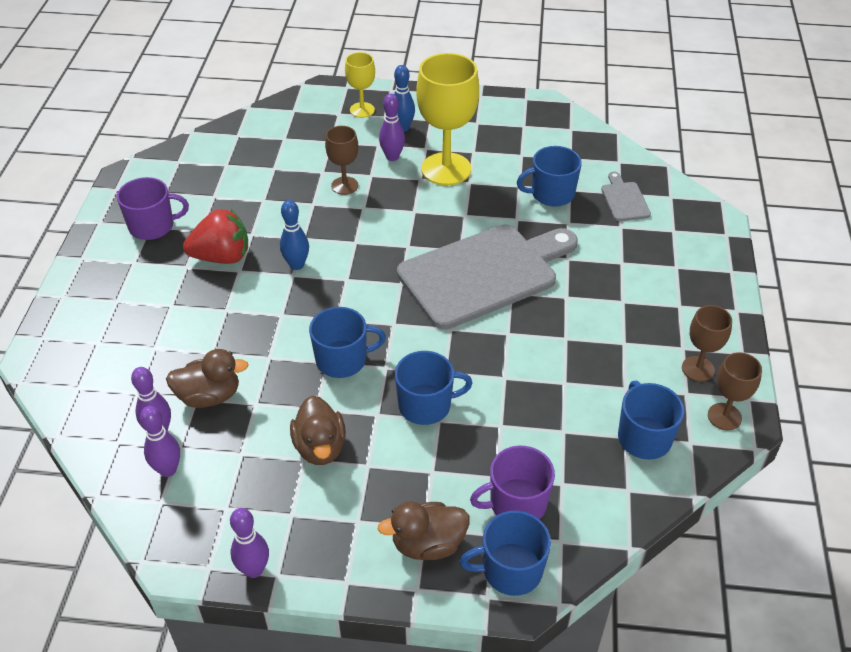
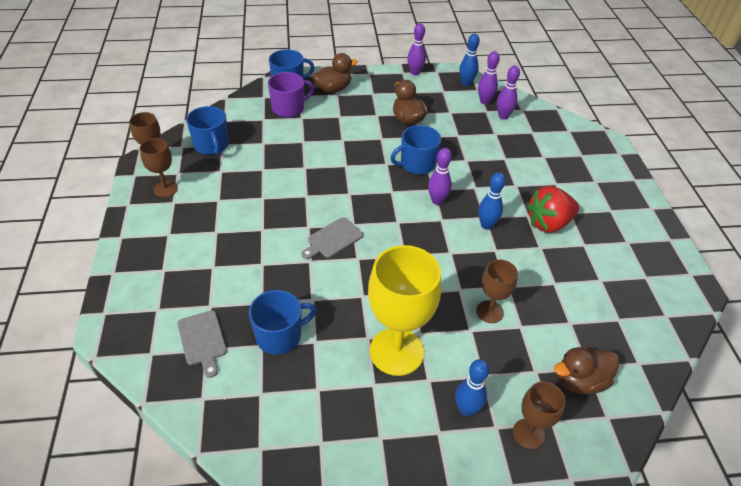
camera: 165 degrees right, 0 degrees up
(153, 226) = (625, 242): purple mug -> none
(172, 523) = (466, 83): none -> blue bowling pin
(209, 396) = (488, 135): brown duck -> brown duck (579, 381)
(362, 110) = (528, 434): yellow goblet -> brown goblet
(392, 157) = (459, 359): purple bowling pin -> purple bowling pin (437, 201)
(426, 405) = (352, 146): blue mug -> none
(483, 274) = (333, 239): grey cutting board -> grey cutting board, size x0.41

